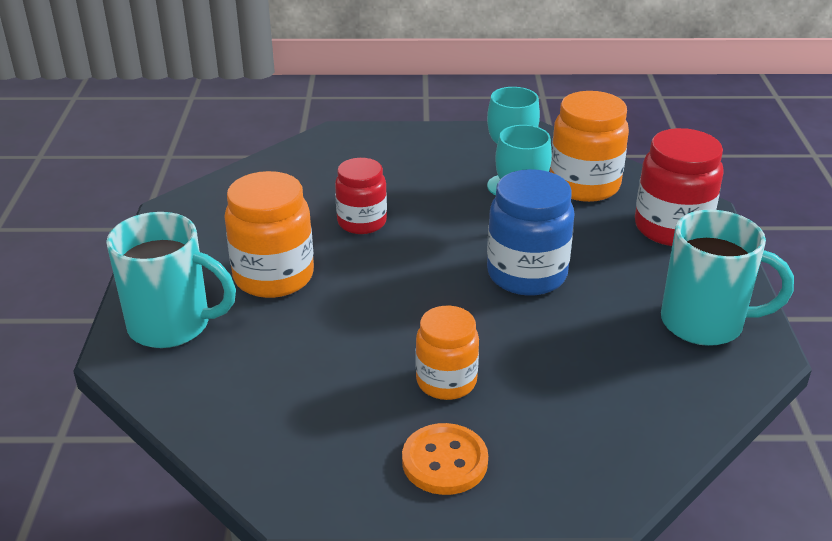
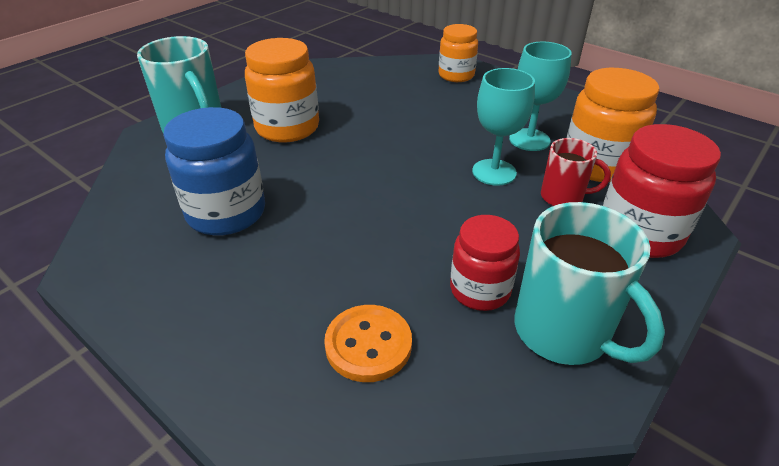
camera: 40 degrees right, 5 degrees up
(362, 222) = (388, 119): red jar -> red jar (480, 290)
(444, 461) = (200, 307): orange button -> orange button (368, 344)
(446, 381) = (286, 251): orange jar -> orange jar (456, 75)
(526, 274) = (454, 207): blue jar -> blue jar (226, 213)
(592, 225) = (563, 197): none -> red mug

